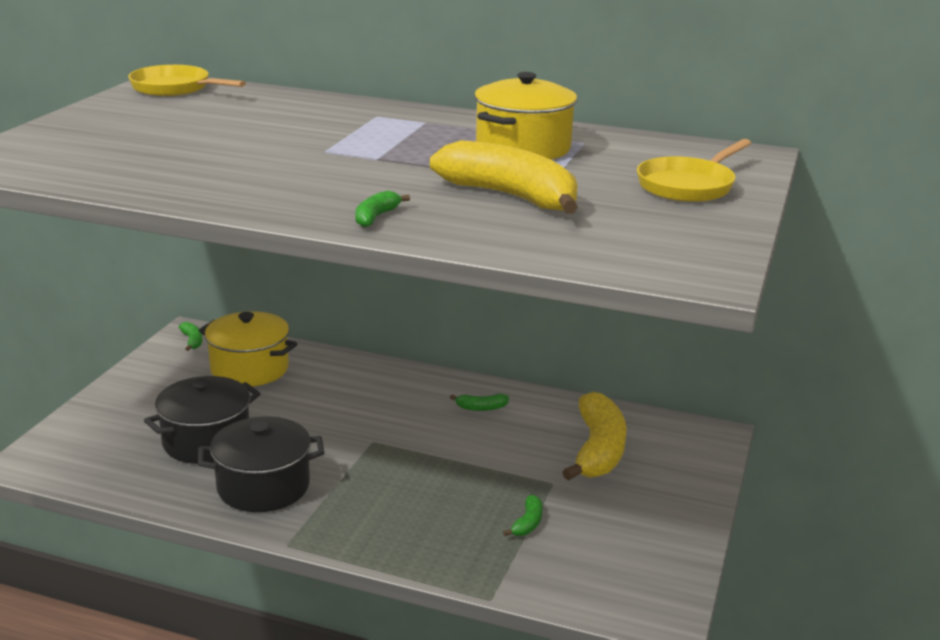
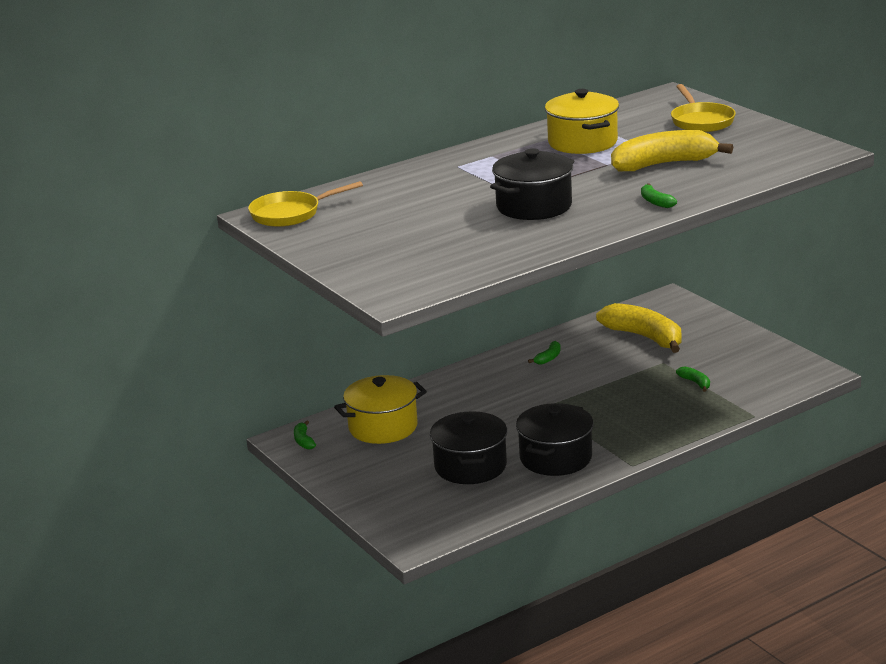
camera: 50 degrees left, 0 degrees up
(192, 341) = (303, 441): green banana -> green banana turned 120 degrees counterclockwise
(294, 166) = (534, 206): none -> black pot

